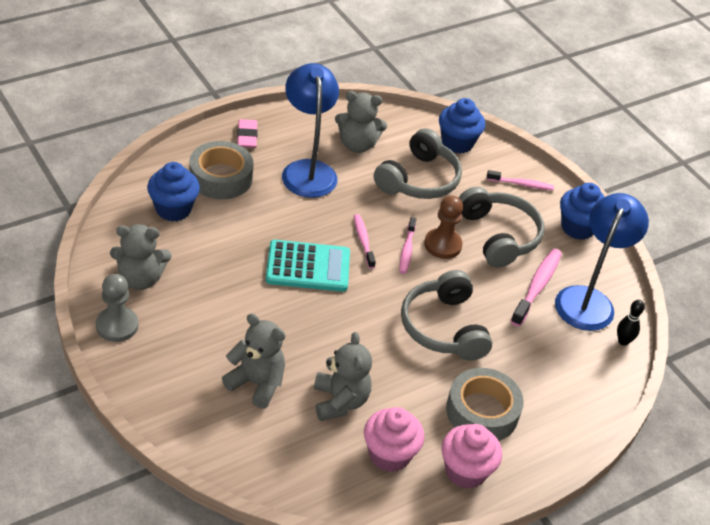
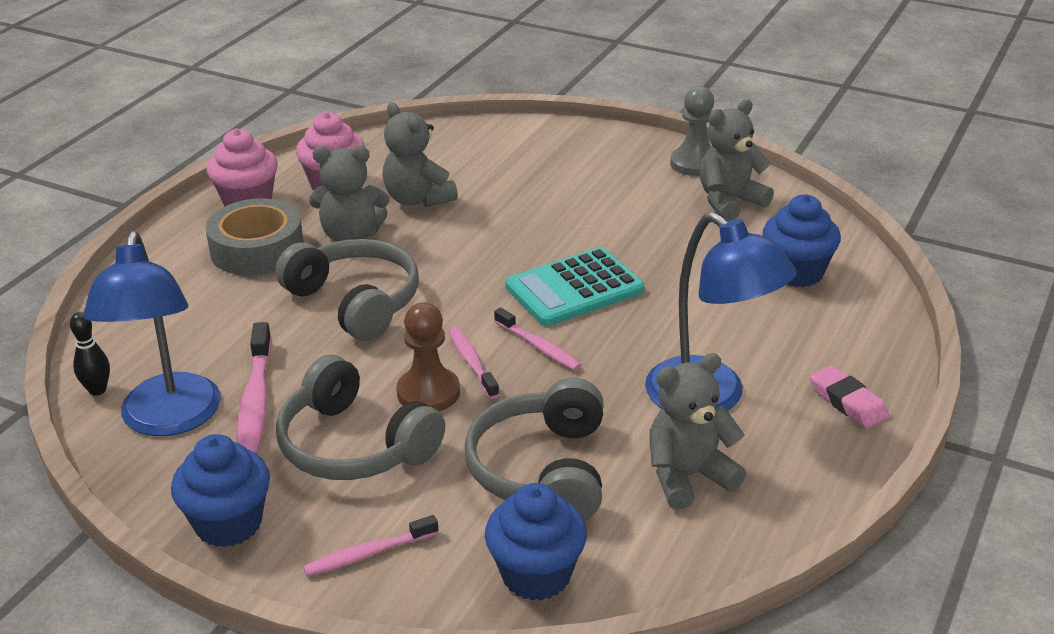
camera: 155 degrees right, 10 degrees down
(221, 177) = (800, 332): grey tape -> none
(257, 383) = (513, 179): grey teddy bear -> grey teddy bear (351, 236)

